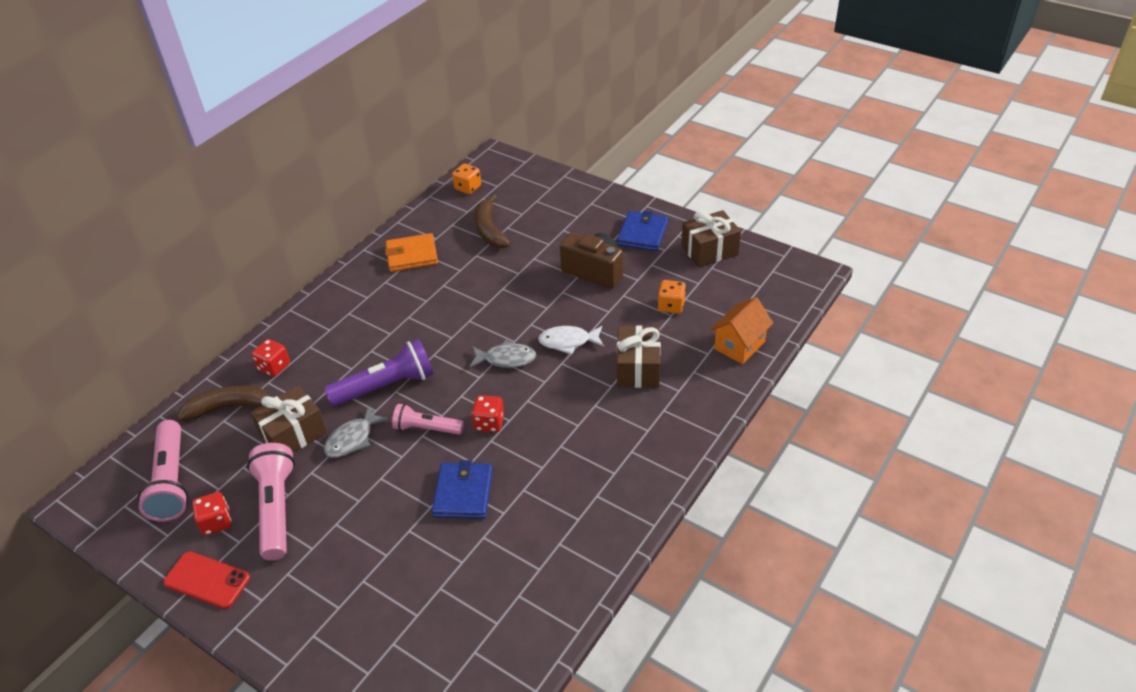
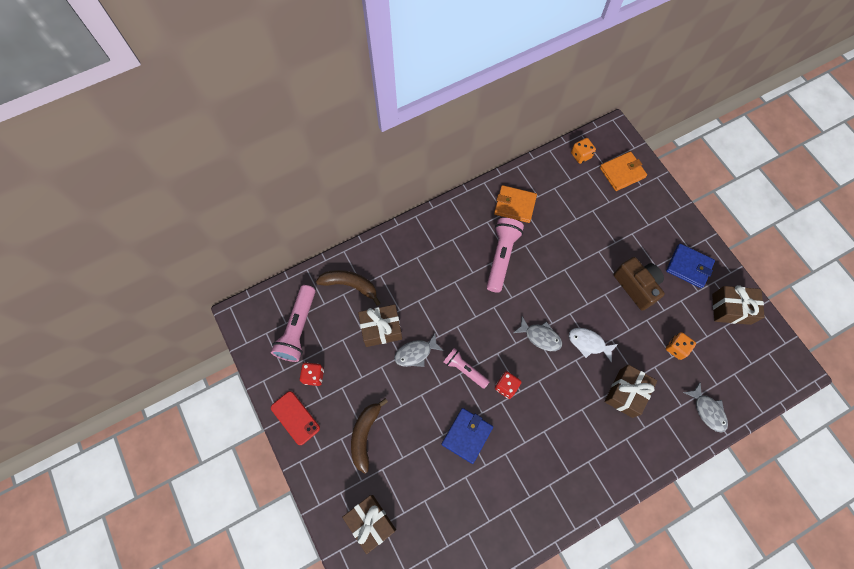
camera: 25 degrees right, 25 degrees up
(274, 367) = (388, 264): red dice -> none
(276, 509) = (351, 385): pink flashlight -> pink flashlight (501, 257)
(374, 648) = (371, 522): none -> brown gift
(386, 386) = (452, 319): purple flashlight -> none
(489, 230) = (579, 207): brown banana -> brown banana (365, 435)
(523, 185) = (622, 172): none -> orange wallet
(642, 234) = (689, 267): blue wallet -> blue wallet turned 75 degrees clockwise
(739, 345) = (707, 410): orange house -> grey fish

